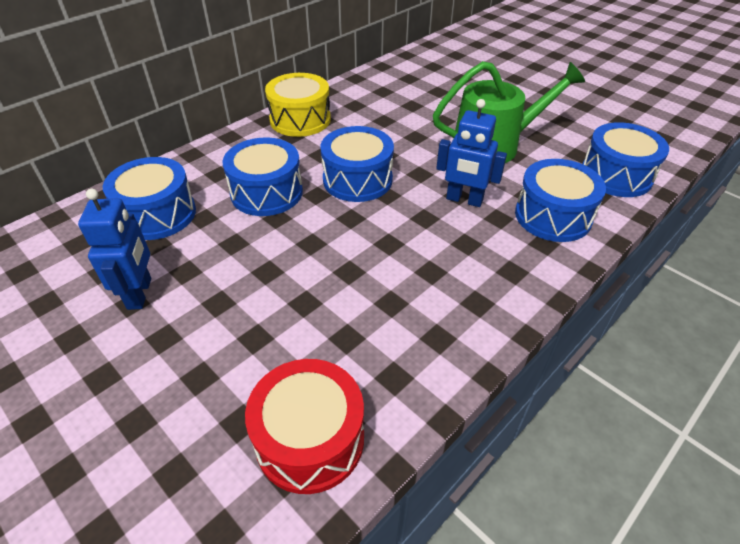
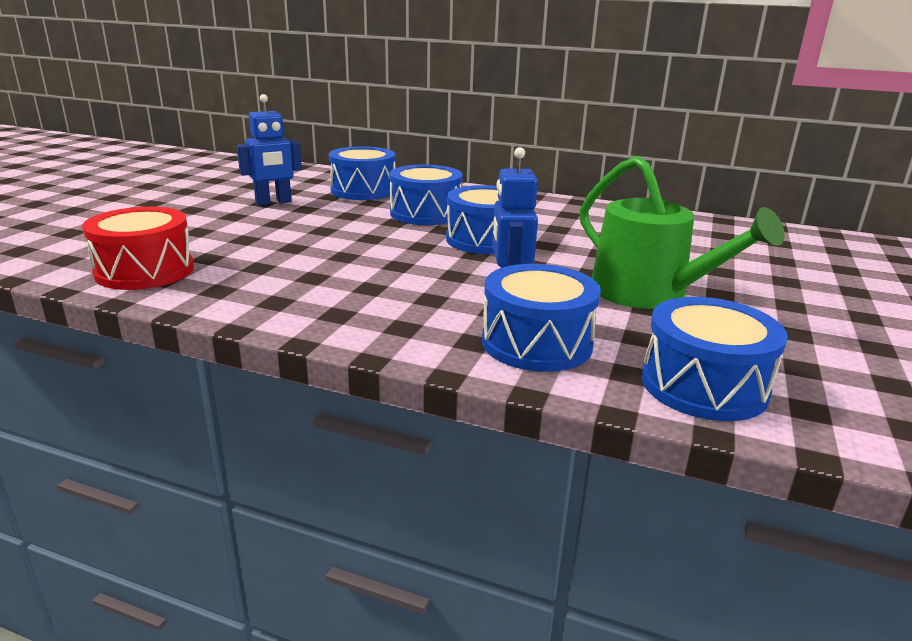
camera: 65 degrees right, 20 degrees down
(300, 120) = (554, 206): yellow drum -> none

